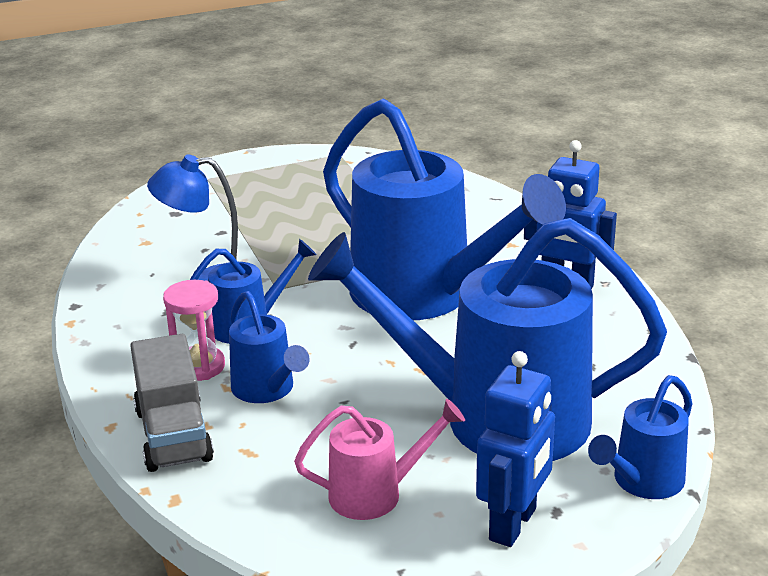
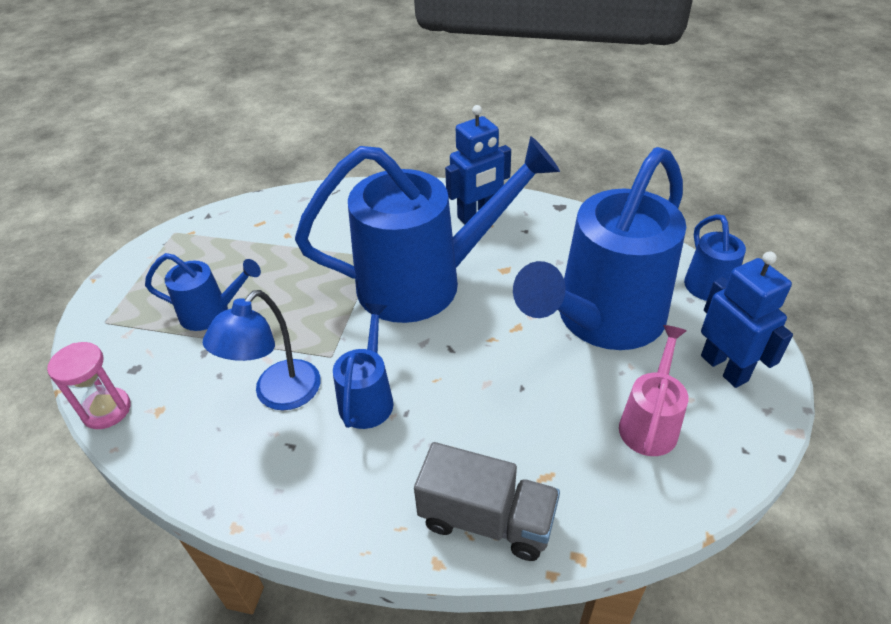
camera: 55 degrees left, 15 degrees up
(198, 366) = (399, 457): pink hourglass -> pink hourglass (106, 410)
(267, 390) = (471, 427): blue watering can -> blue watering can (212, 313)

